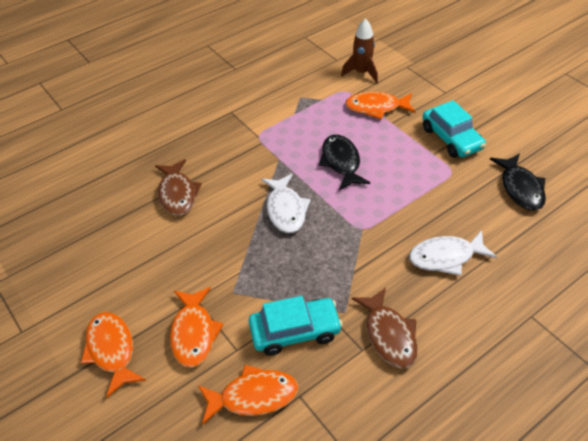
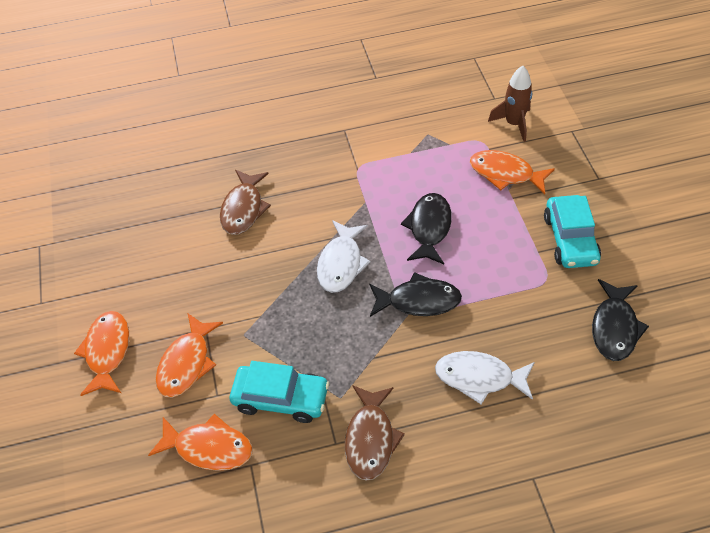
camera: 25 degrees right, 5 degrees up
(365, 217) = (418, 301): none -> black fish

